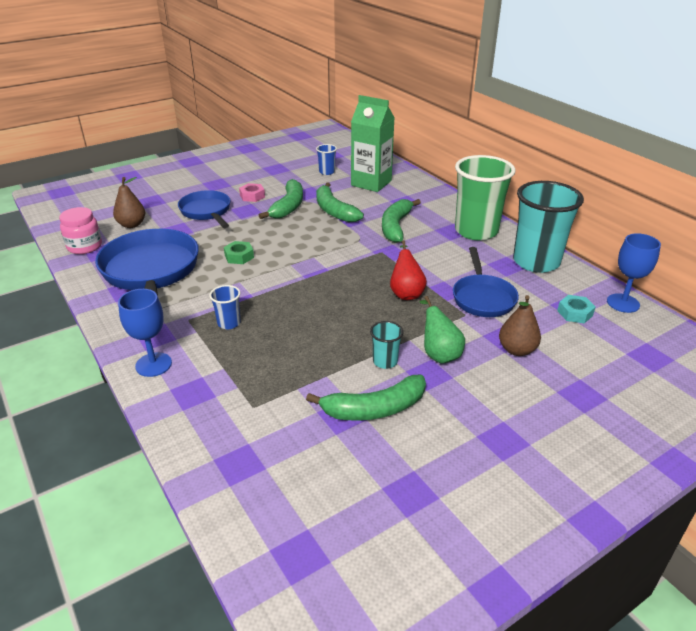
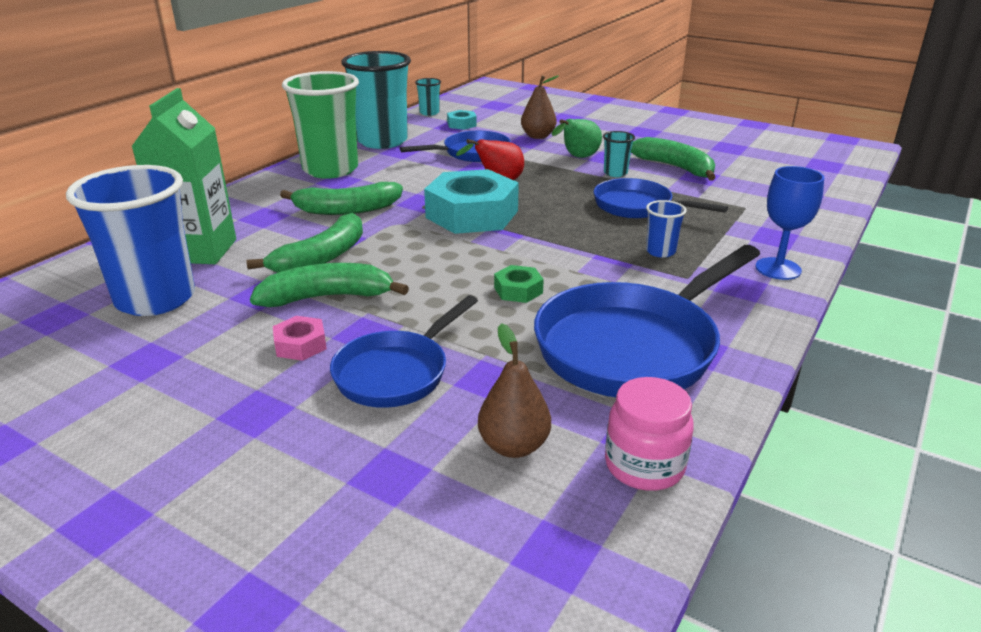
camera: 115 degrees left, 5 degrees down
(306, 344) = (638, 206): none -> blue pan
(327, 172) = (155, 299): blue cup -> blue cup, size x2.31
(353, 267) = (472, 214): none -> turquoise nut
(623, 303) = (429, 113): blue goblet -> turquoise cup

